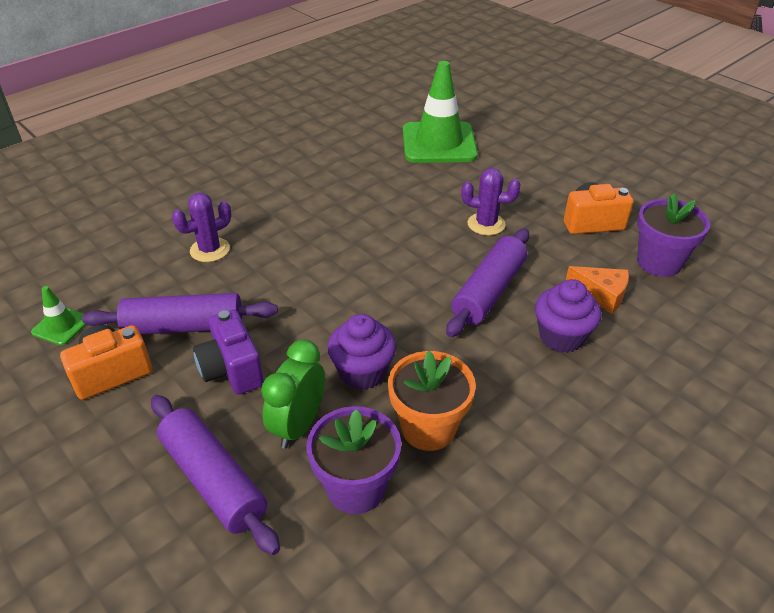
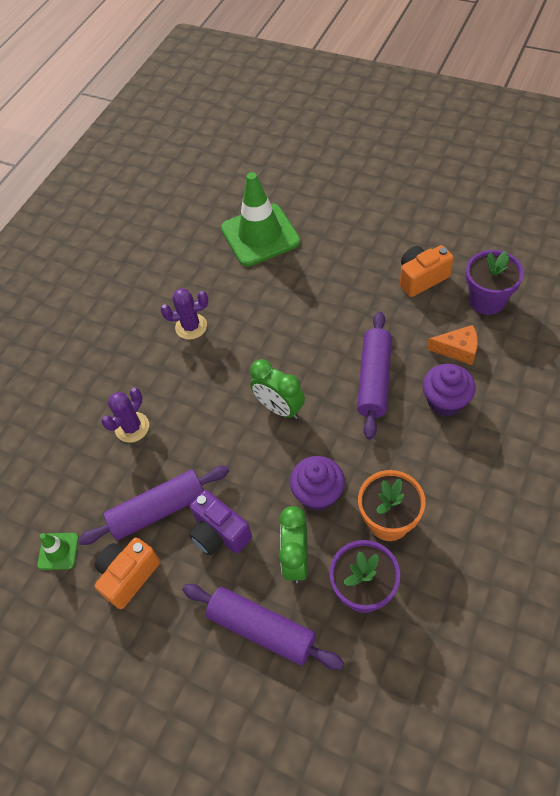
camera: 15 degrees left, 15 degrees up
(369, 283) = (279, 408): none -> green clock
(486, 224) = (341, 312): purple cactus -> purple cactus (191, 326)

